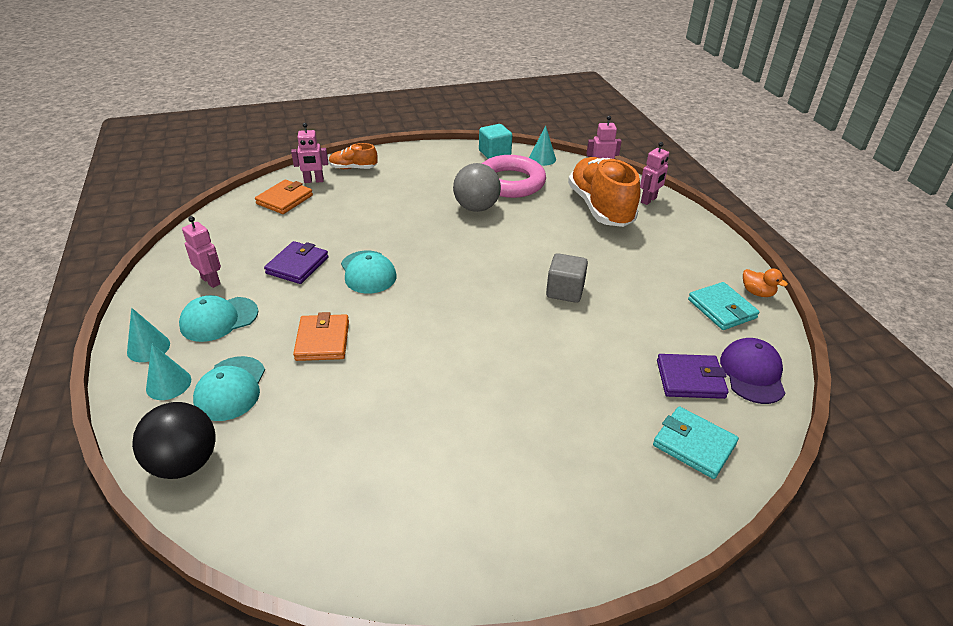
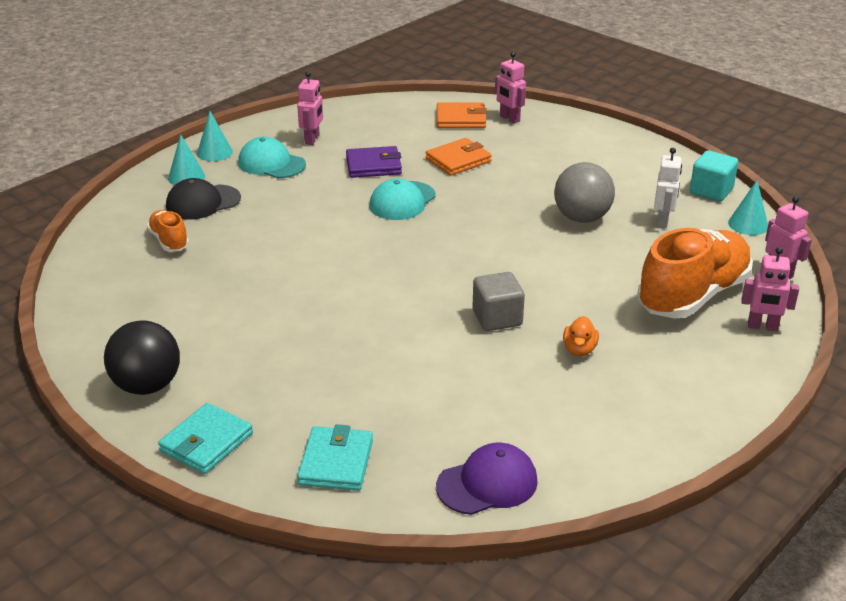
camera: 60 degrees right, 5 degrees down
(185, 463) = (121, 218): black ball -> black ball (147, 386)
(230, 388) = (203, 202): turquoise cap -> black cap
(322, 340) = (291, 217): orange wallet -> orange wallet (458, 160)
(353, 168) = (559, 127): orange shoe -> orange shoe (169, 241)
(510, 182) = (663, 221): pink ring -> white robot
(690, 379) = (434, 439): purple wallet -> none
(722, 309) = (587, 437): turquoise wallet -> turquoise wallet (206, 442)
(757, 292) = (655, 460): orange duck -> orange duck (579, 349)

